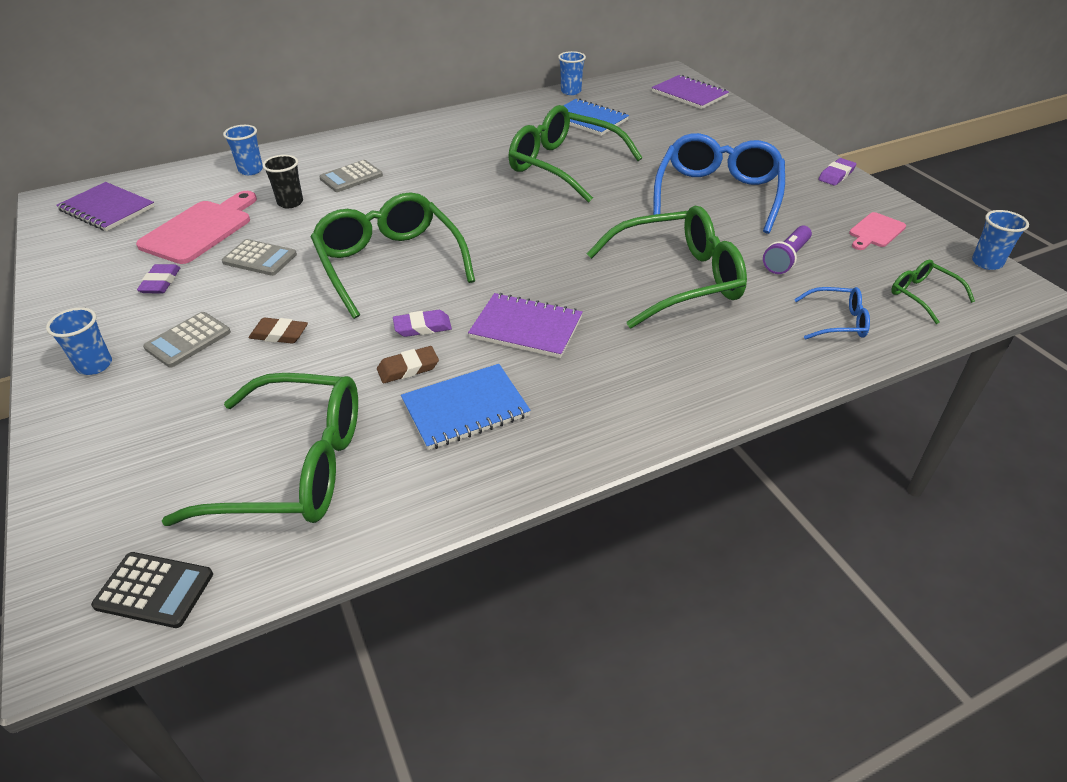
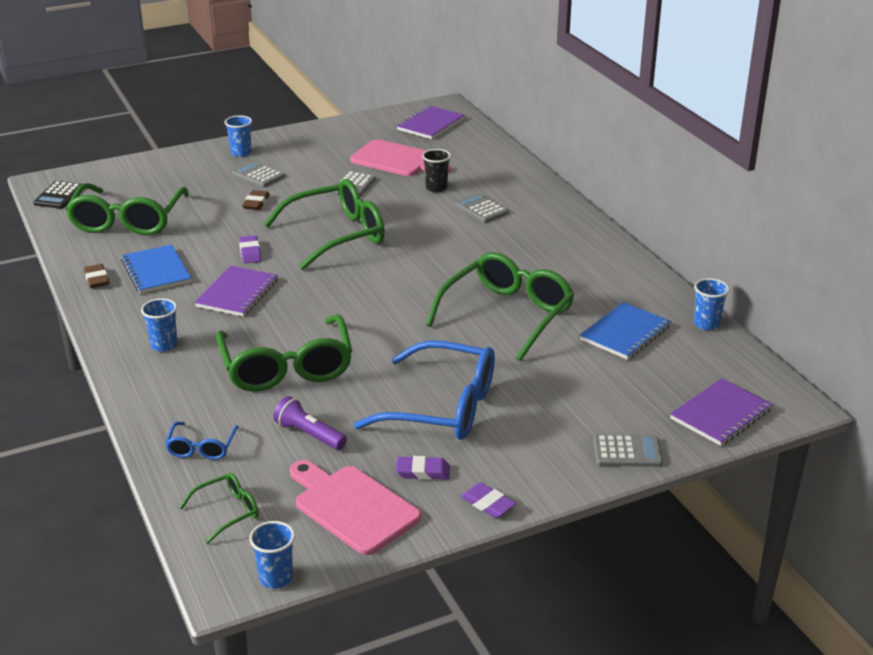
camera: 90 degrees right, 10 degrees down
(161, 282) = (327, 157): purple eraser -> purple eraser (423, 472)
(251, 170) = (493, 166): blue cup -> blue cup (164, 345)
(408, 368) = (205, 249): brown eraser -> brown eraser (97, 279)
(747, 125) = (627, 452): none -> grey calculator
(875, 231) = (352, 507): pink cutting board -> pink cutting board, size x1.82

